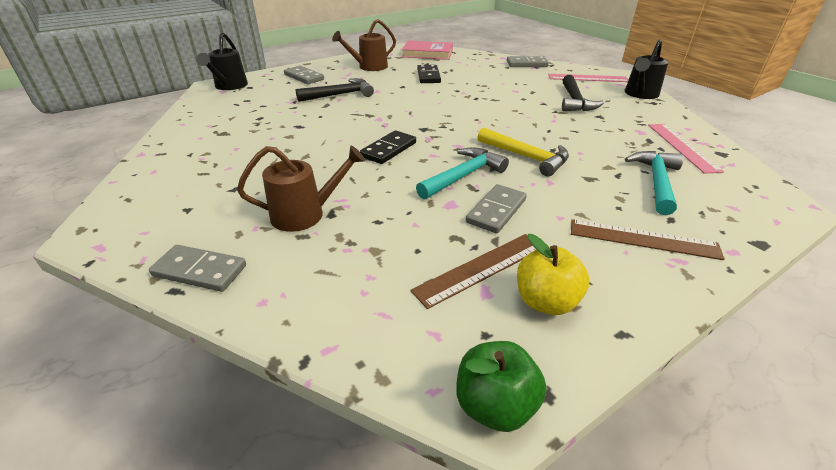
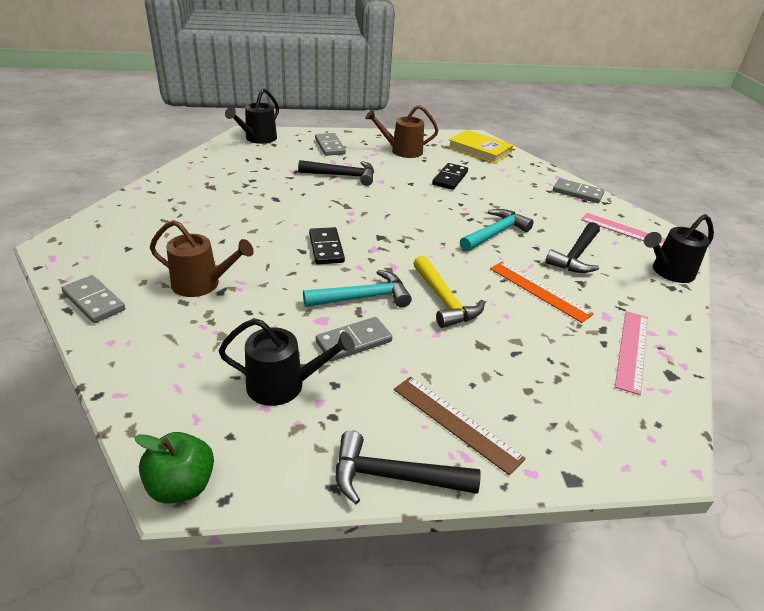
camera: 25 degrees right, 0 degrees up
(389, 149) = (326, 248): black domino -> black domino turned 75 degrees counterclockwise
(427, 53) = (479, 150): pink book -> yellow book
(481, 269) = (283, 385): brown ruler -> black watering can
(546, 301) = (303, 434): yellow apple -> none
(580, 129) = (539, 290): none -> orange ruler
(654, 301) = (394, 476): none -> black hammer
(656, 182) = (547, 375): turquoise hammer -> turquoise hammer (495, 233)

